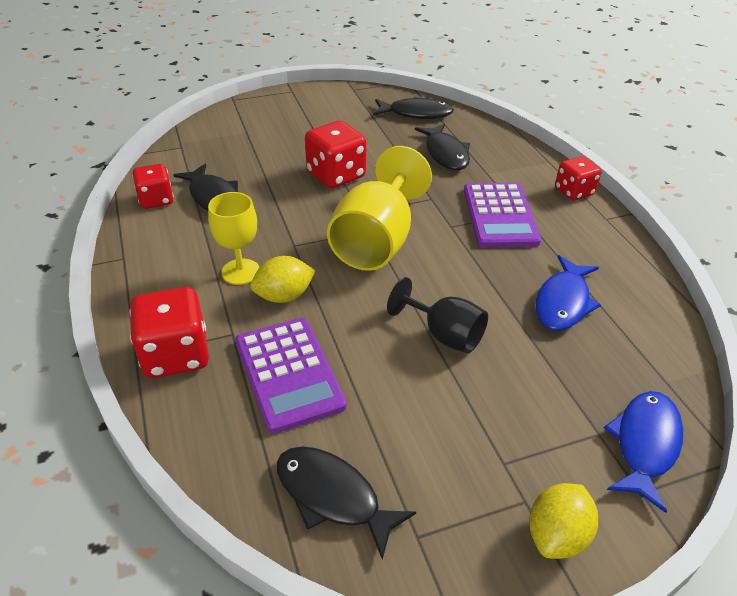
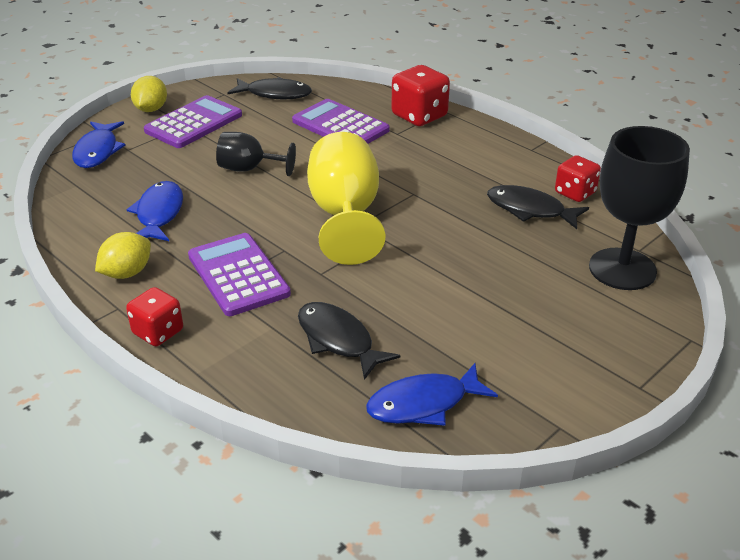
camera: 155 degrees right, 5 degrees down
(212, 139) = (622, 269): none -> black goblet
(240, 272) = (433, 164): yellow goblet -> none
(284, 296) = (384, 159): yellow lemon -> yellow lemon (127, 273)
(336, 175) = (441, 268): red dice -> none
(416, 113) = (423, 404): black fish -> blue fish
(491, 462) = (193, 123): none -> purple calculator

